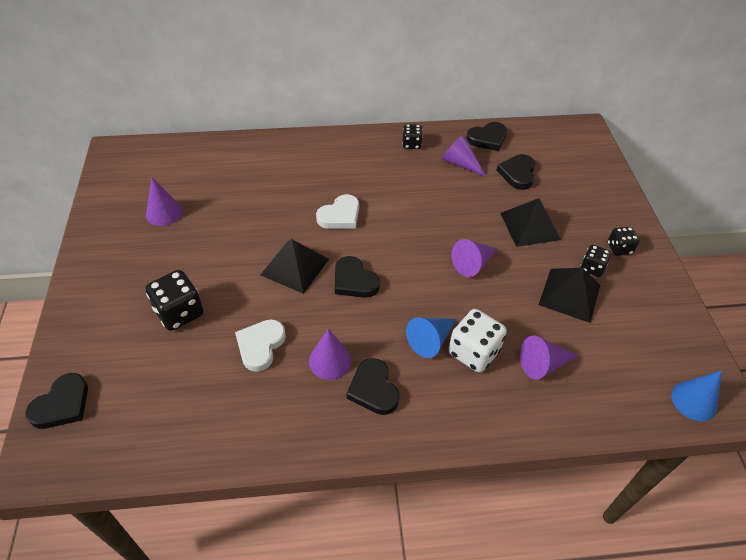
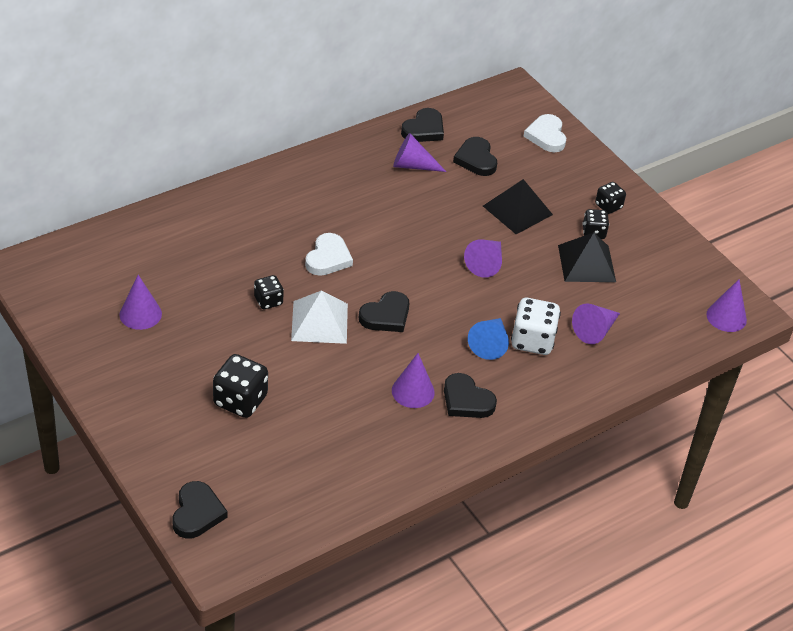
camera: 30 degrees left, 5 degrees down
(260, 346) = (341, 401): white heart -> white heart (546, 136)
(294, 267) = (319, 322): black pyramid -> white pyramid
(354, 281) = (386, 316): black heart -> black heart turned 60 degrees counterclockwise
(411, 144) = (349, 159): black dice -> black dice (268, 301)
(694, 401) = (726, 317): blue cone -> purple cone

